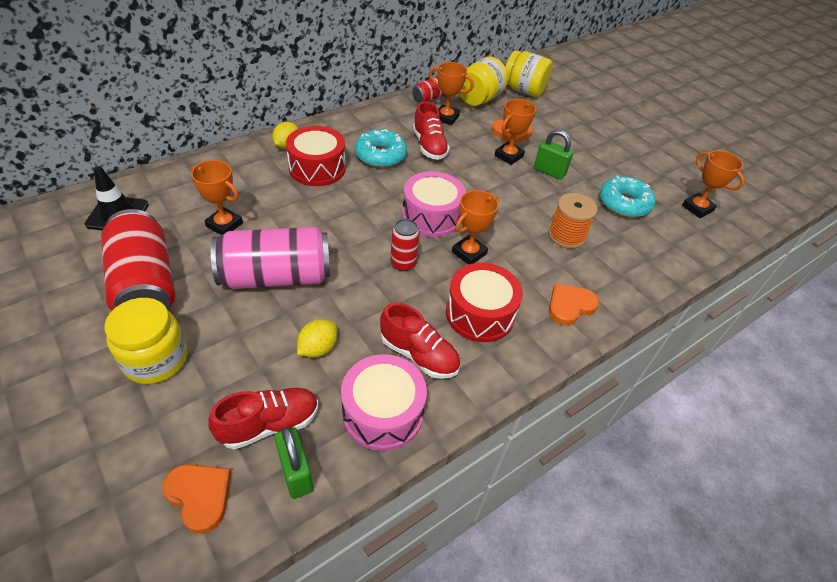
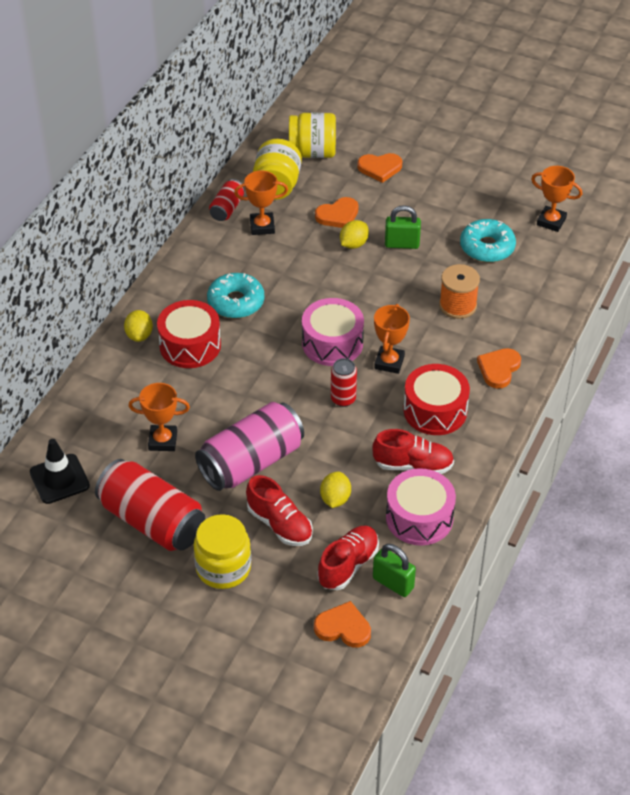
camera: 25 degrees left, 0 degrees up
(429, 146) = (272, 269): red shoe -> red shoe (280, 524)
(508, 156) = (353, 244): orange trophy -> yellow lemon
(569, 118) = (380, 168): none -> orange heart

